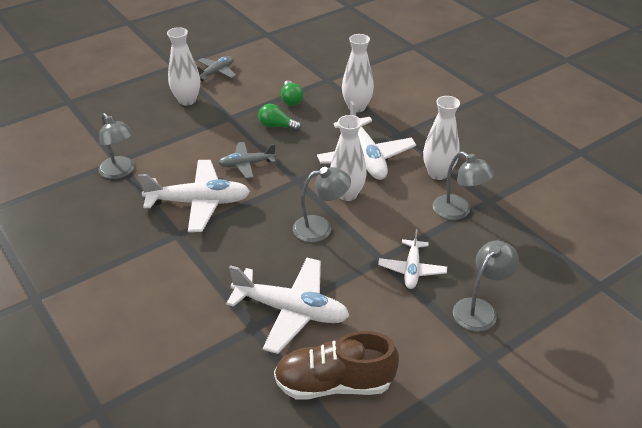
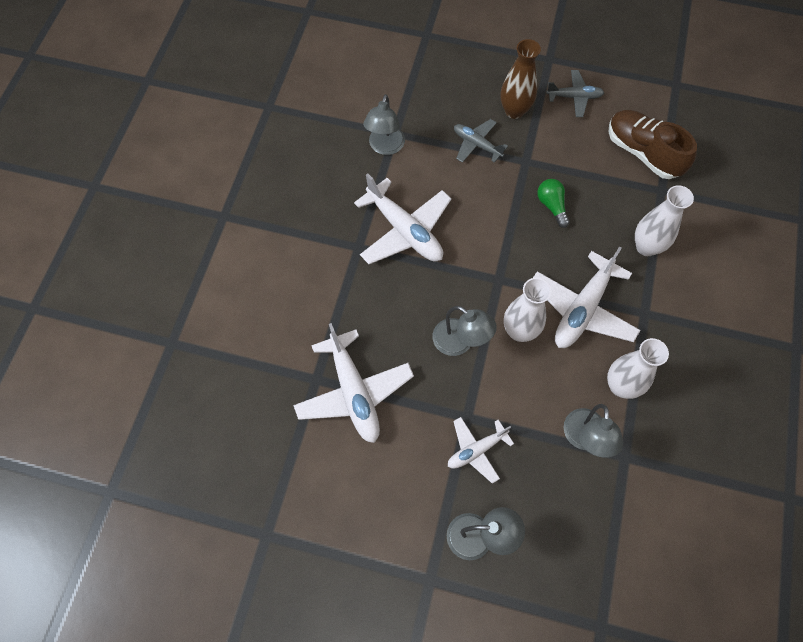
camera: 50 degrees right, 25 degrees up
(187, 100) = (514, 111): white vase -> brown vase
(247, 164) = (481, 225): grey plane -> grey plane (477, 145)
(291, 100) = (599, 186): green light bulb -> none
(334, 383) = (312, 477): brown shoe -> brown shoe (643, 153)

